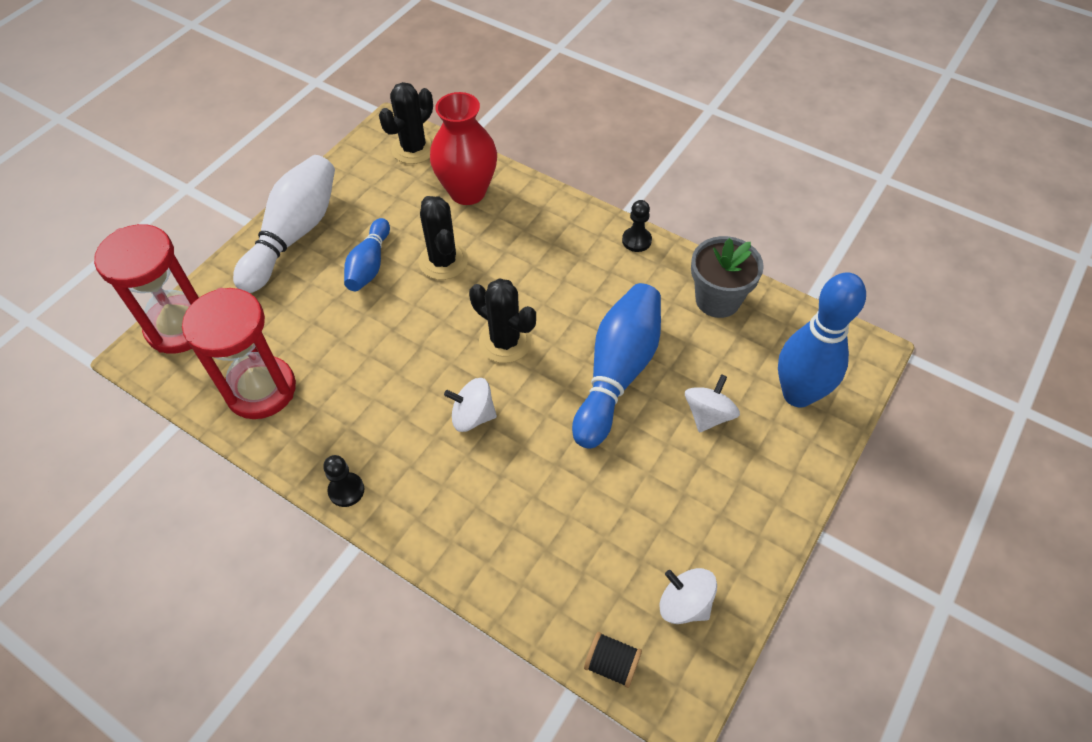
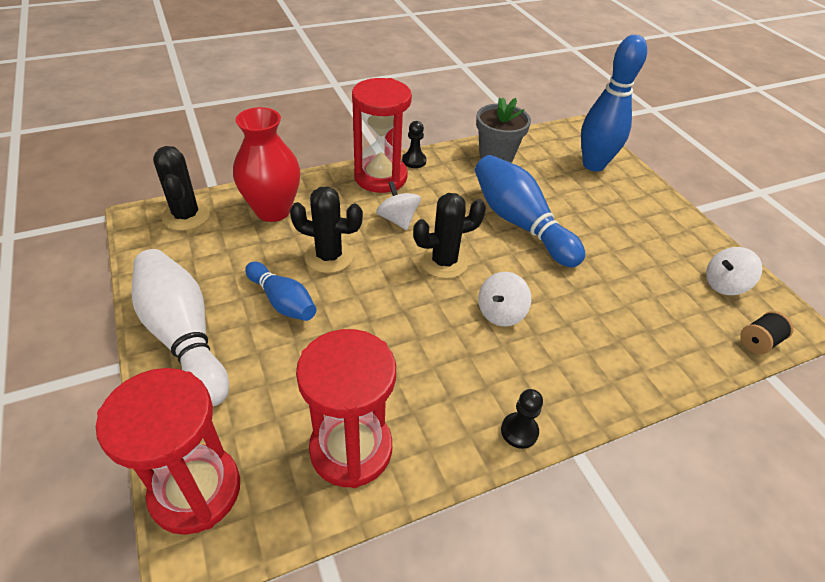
camera: 60 degrees left, 10 degrees down
(584, 231) = (380, 177): none -> red hourglass
(708, 415) = (584, 204): white spinning top -> white spinning top (398, 219)

